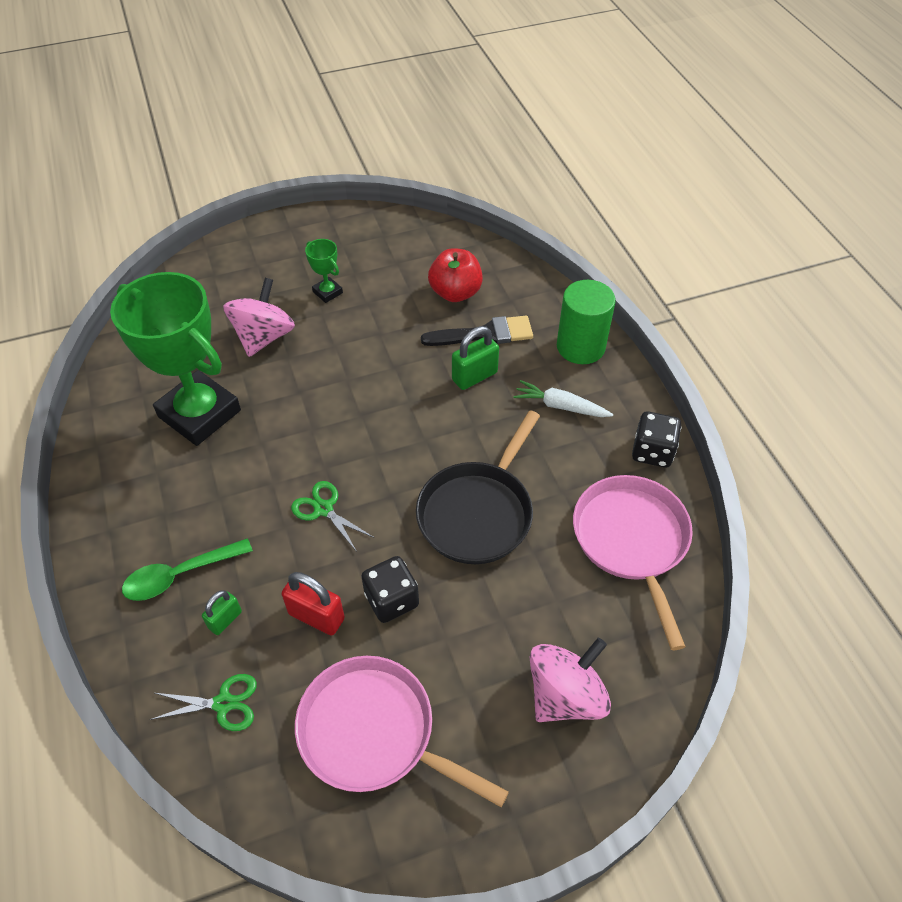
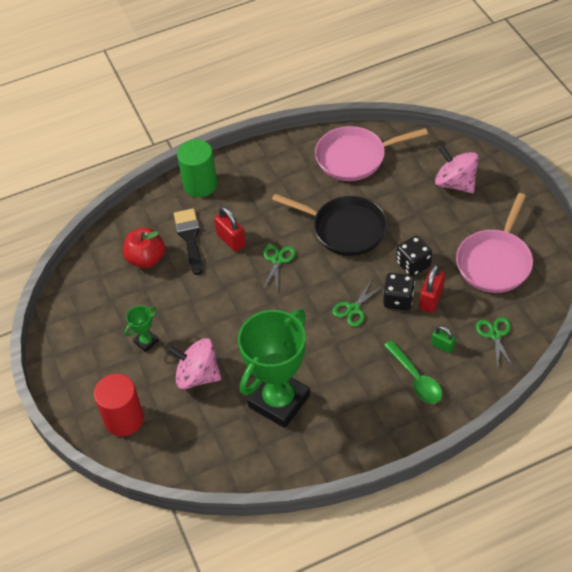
camera: 90 degrees left, 0 degrees up
(226, 274) = (124, 419): none -> red cylinder
(430, 425) = (277, 260): none -> green scissors
(474, 376) = (231, 240): green padlock -> red padlock
(560, 406) = (255, 193): white carrot -> none
(652, 452) = (288, 148): black dice -> black dice (398, 300)

